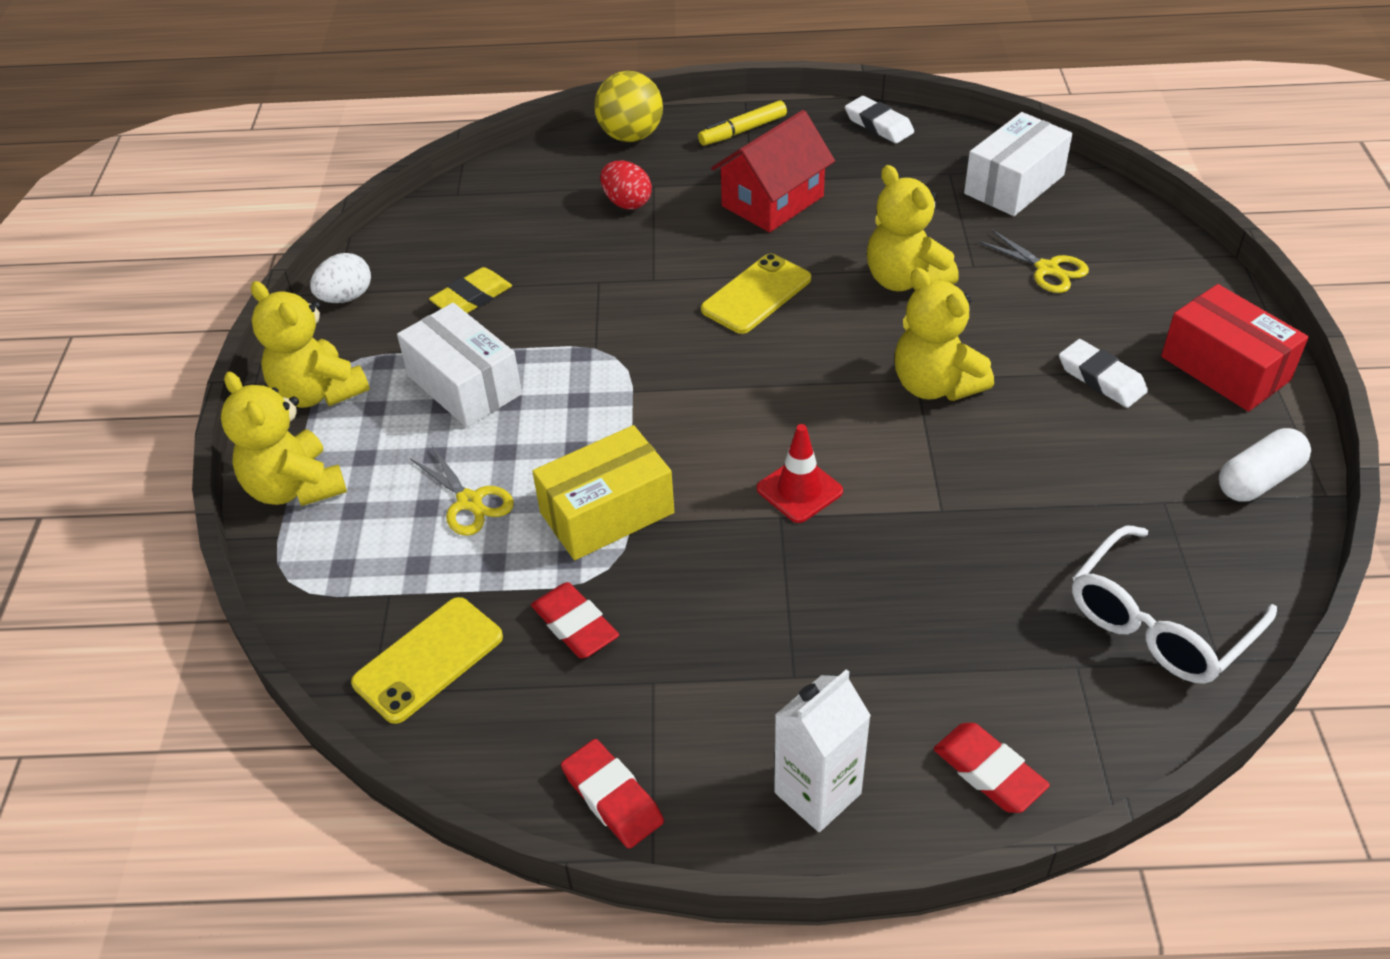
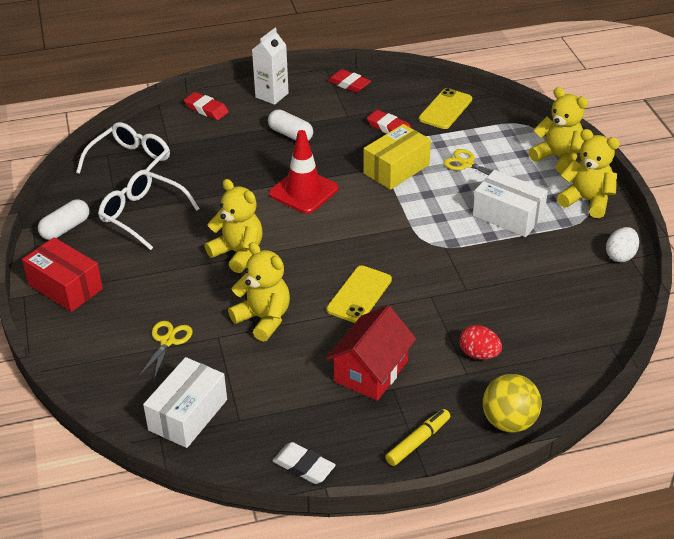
camera: 165 degrees right, 5 degrees down
(472, 298) = (540, 266): yellow eraser -> none
(796, 645) = (290, 134): none -> white capsule
(799, 490) = (303, 191): red traffic cone -> red traffic cone, size x1.57
(1047, 269) = (167, 341): yellow scissors -> yellow scissors turned 75 degrees clockwise
(1101, 378) = (141, 270): white eraser -> none
(1112, 486) = (143, 215): none -> white glasses

